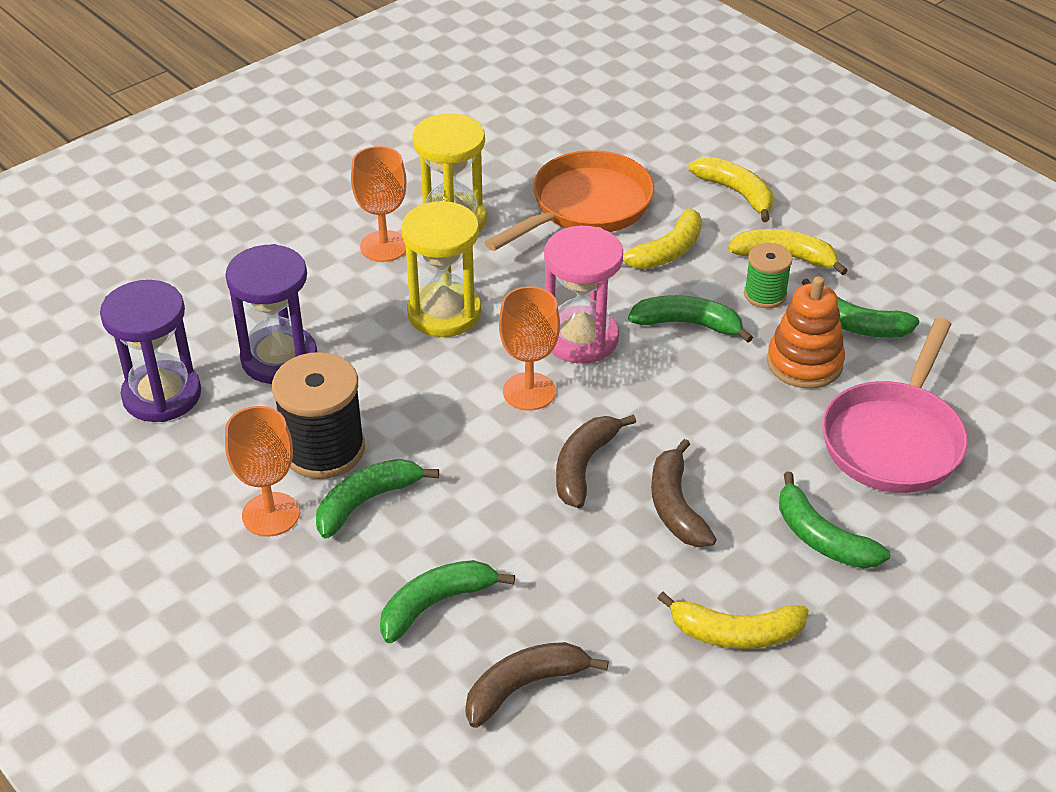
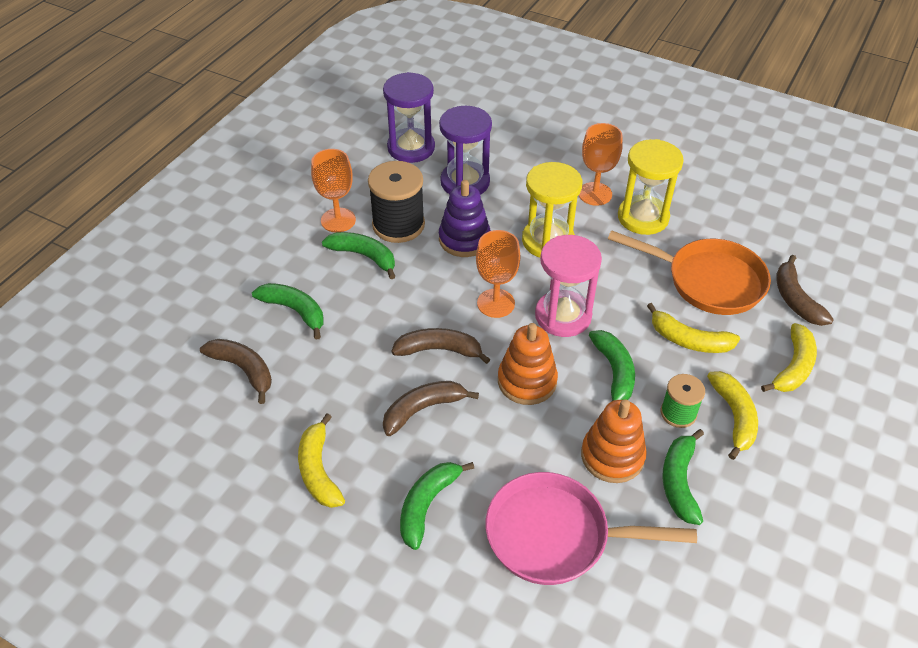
camera: 70 degrees right, 5 degrees up
(394, 389) = (464, 239): none -> purple stacking toy
(644, 156) = (795, 299): none -> brown banana
(670, 400) = (527, 381): none -> orange stacking toy

